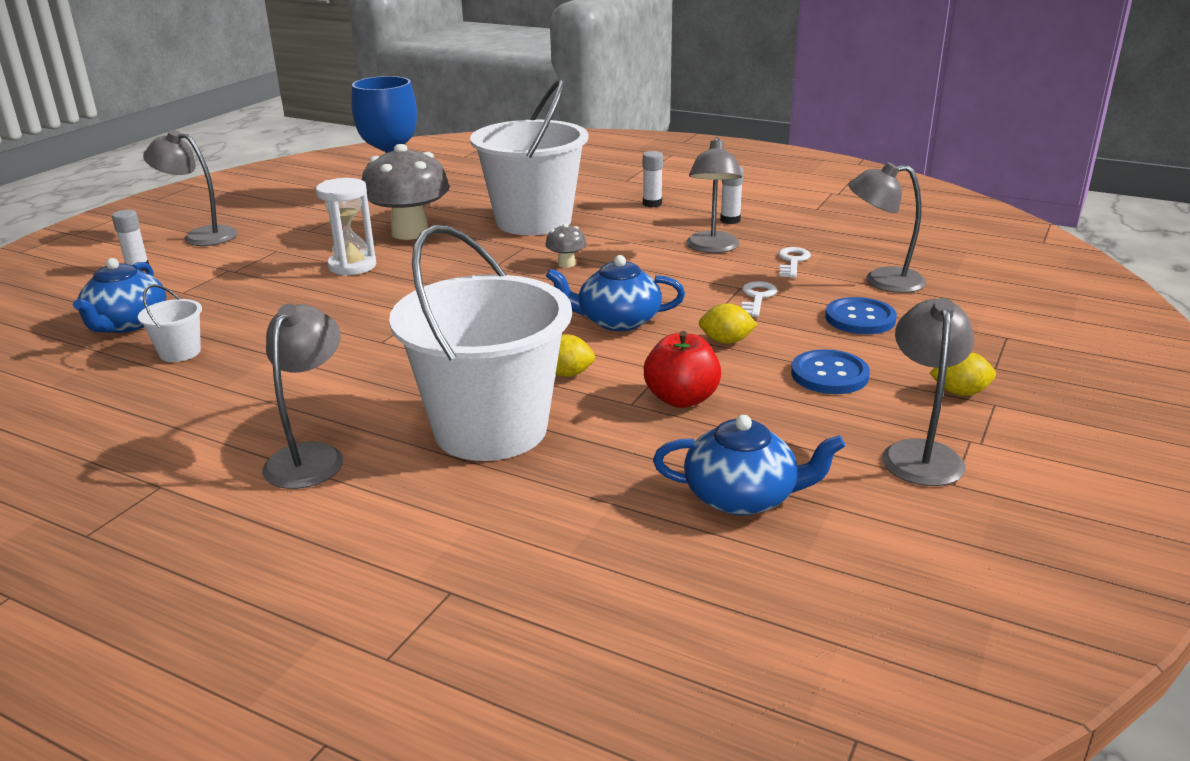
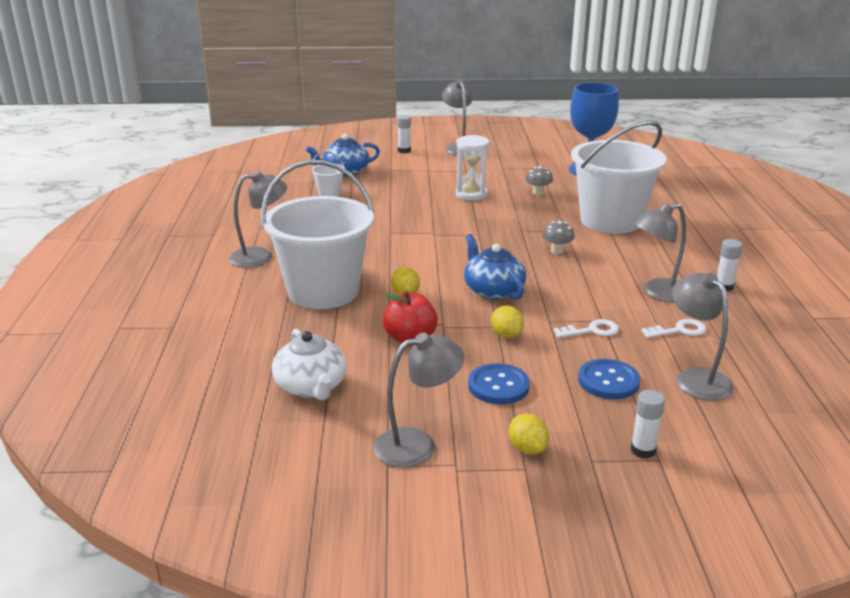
camera: 60 degrees right, 0 degrees up
(410, 232) = (538, 193): grey mushroom -> grey mushroom, size x0.44
(652, 204) = (708, 250): white glue stick -> white glue stick (643, 450)
(742, 497) = (311, 387): blue teapot -> white teapot

